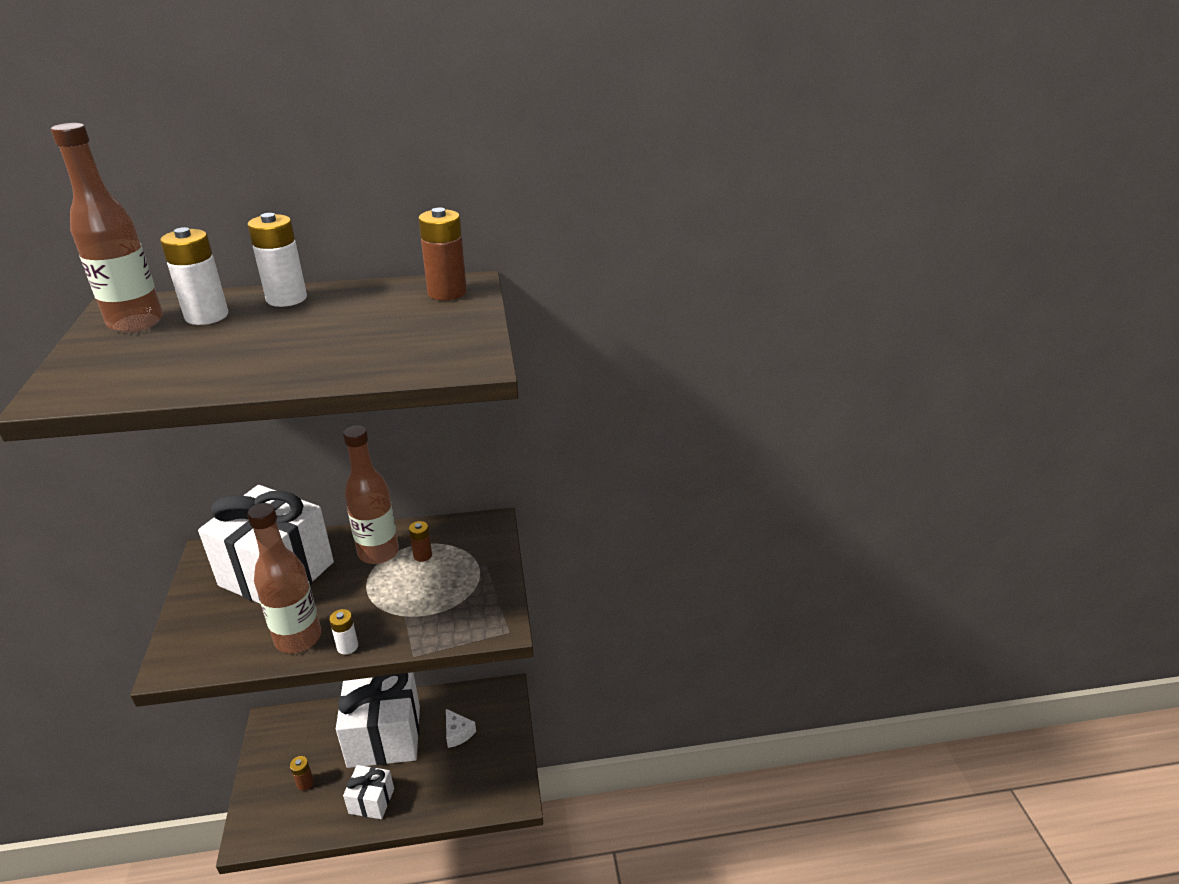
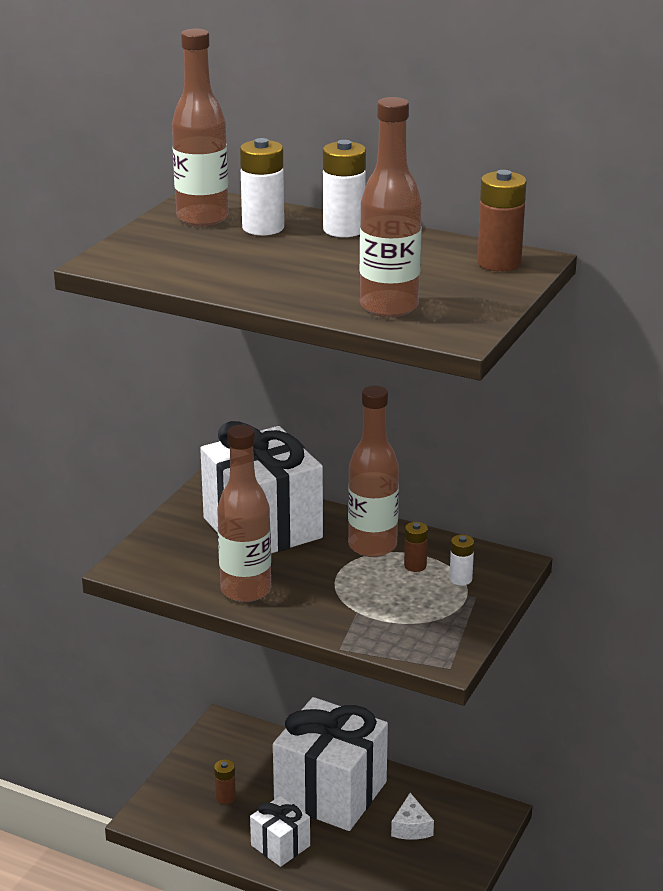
camera: 35 degrees right, 5 degrees down
(347, 646) = (285, 615): white battery -> white battery (460, 579)
(391, 356) = (389, 307): none -> brown bottle

